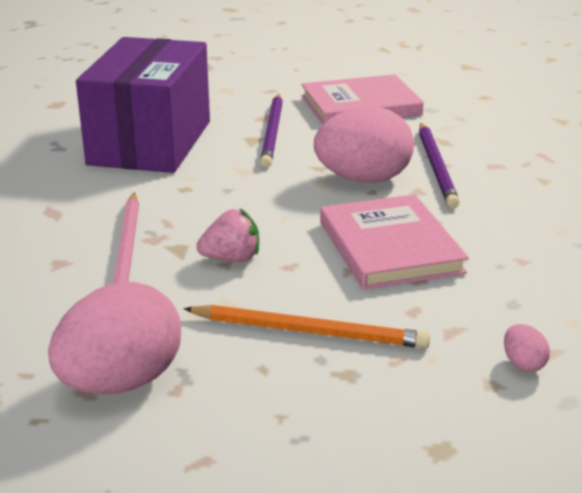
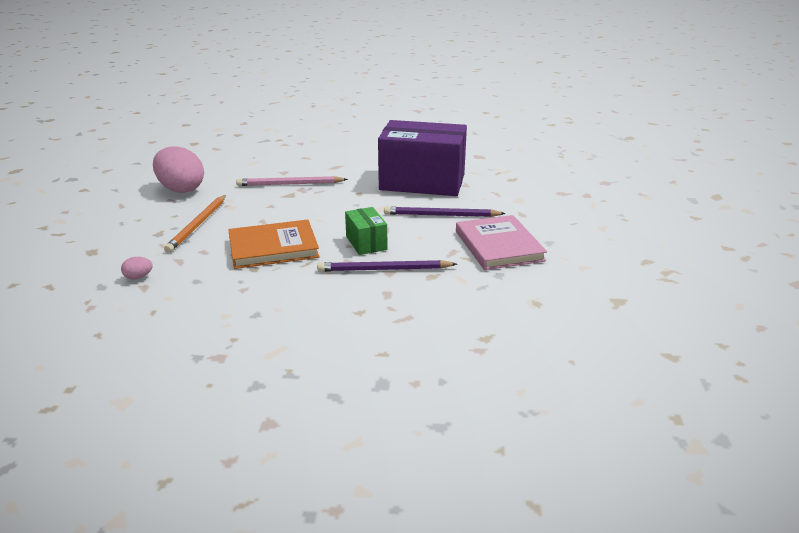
camera: 90 degrees right, 0 degrees up
(231, 258) = (274, 207): pink strawberry -> none
(363, 179) = (366, 243): pink egg -> green box
(389, 247) = (273, 248): pink book -> orange book

